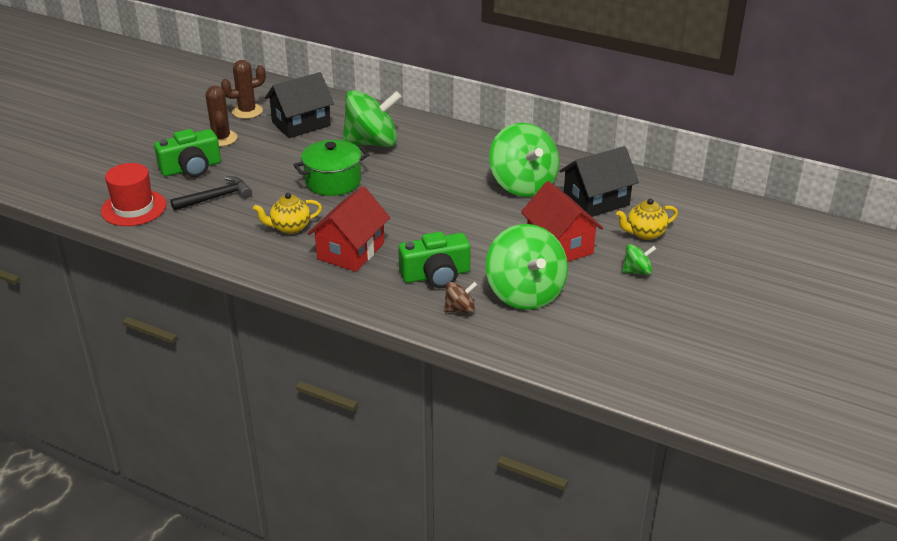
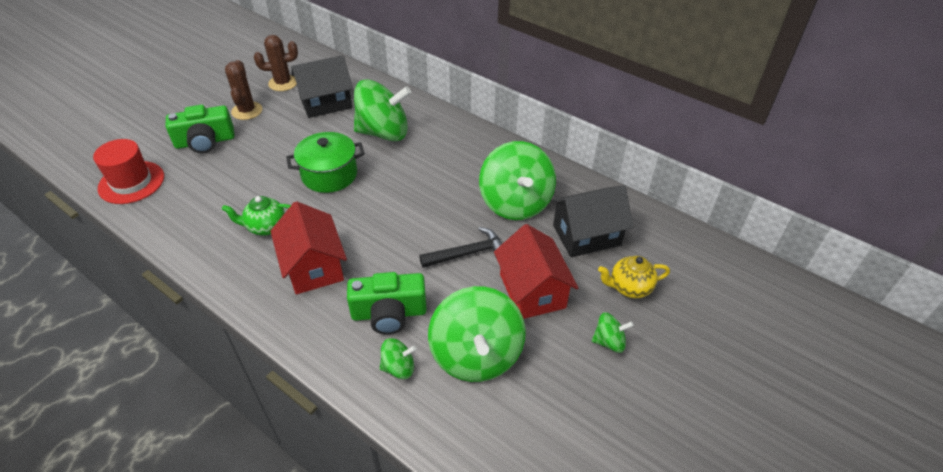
camera: 10 degrees right, 10 degrees up
(216, 197) = (212, 180): black hammer -> black hammer (468, 253)
(290, 227) = (266, 227): yellow teapot -> green teapot
(351, 251) = (313, 266): red house -> red house turned 60 degrees counterclockwise
(460, 309) = (398, 367): brown spinning top -> green spinning top

